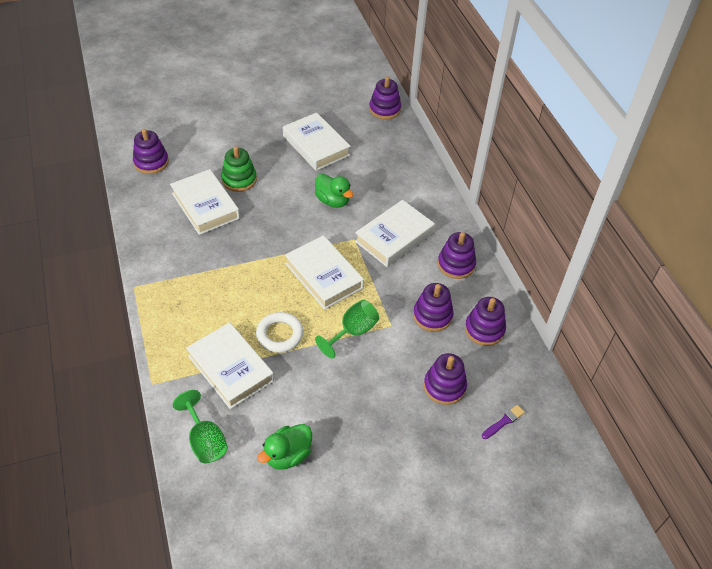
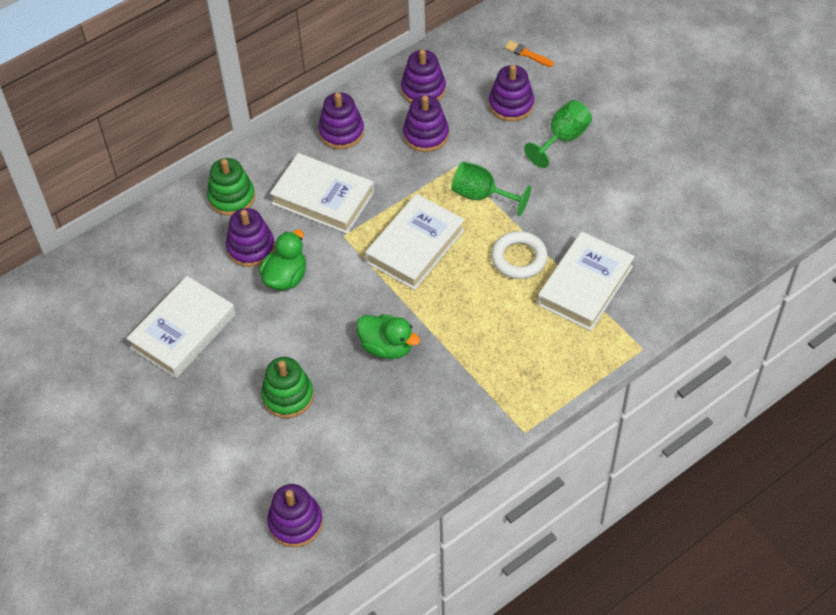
camera: 105 degrees left, 5 degrees up
(205, 206) = (354, 414): white book -> none
(205, 440) = (678, 273): green goblet -> green goblet (563, 138)
(288, 455) = (654, 201): green duck -> green duck (387, 347)
(384, 109) = (73, 276): purple stacking toy -> purple stacking toy (251, 247)
(416, 190) = (231, 197): none -> green stacking toy
(503, 422) = (527, 54): purple brush -> orange brush

